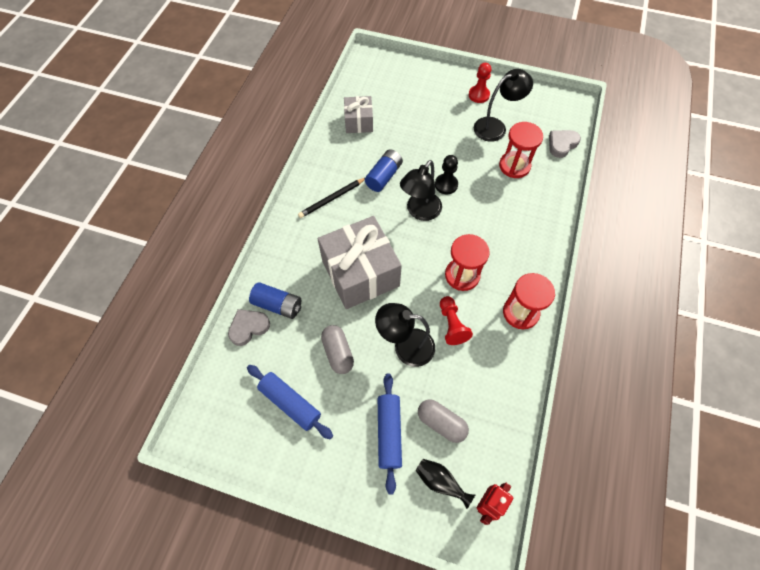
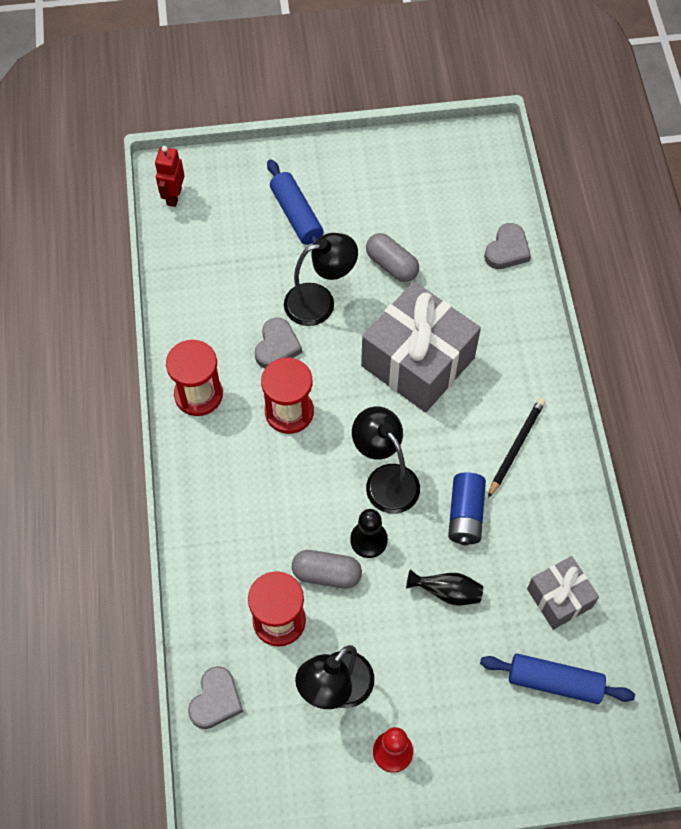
camera: 155 degrees right, 0 degrees up
(278, 305) = (492, 286): blue battery -> none
(290, 403) = (412, 201): blue rolling pin -> blue rolling pin (554, 682)
(420, 212) = (385, 479): black lamp -> black lamp turned 45 degrees counterclockwise
(440, 482) = (226, 196): black vase -> black vase (447, 592)
(441, 423) = (246, 244): grey capsule -> grey capsule (326, 574)
(451, 325) = (277, 346): red pawn -> grey heart

